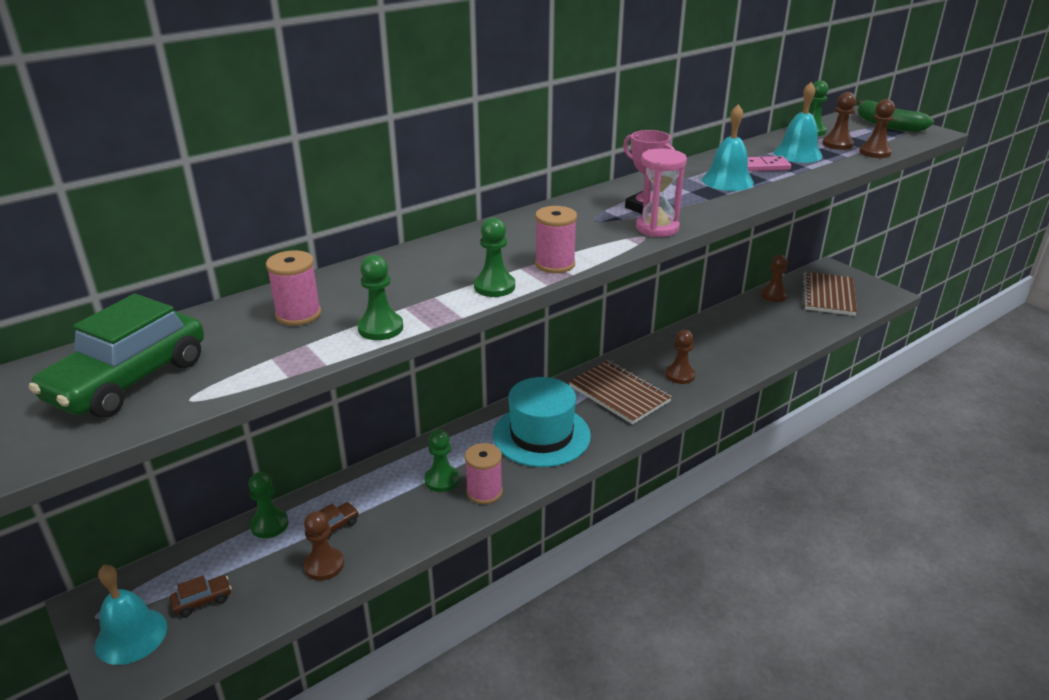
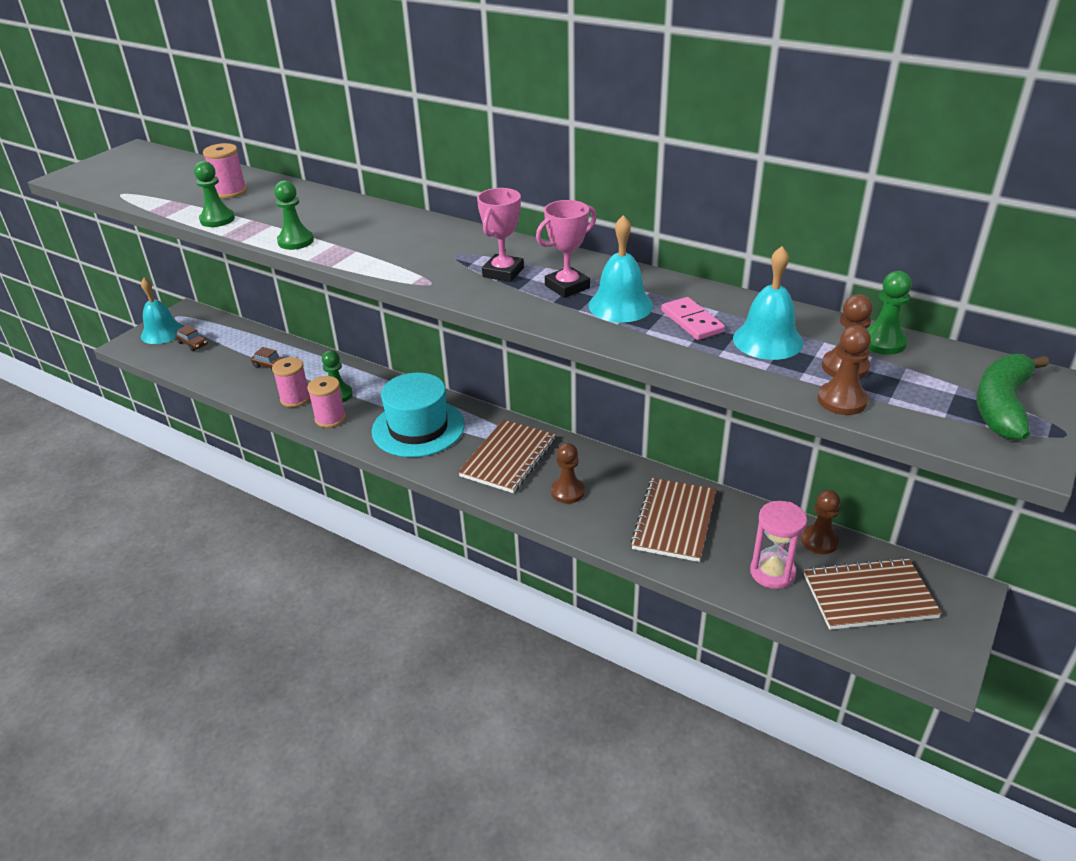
camera: 70 degrees right, 5 degrees up
(129, 380) = (140, 174): green car -> none
(269, 524) = (266, 341): green pawn -> none
(324, 565) = (232, 375): brown pawn -> none
(555, 264) = (348, 255): pink spool -> pink spool (295, 399)
(657, 228) = (454, 286): pink hourglass -> pink hourglass (772, 572)
(686, 191) = (567, 287): none -> pink trophy
(734, 339) = (674, 521): none -> brown notebook

